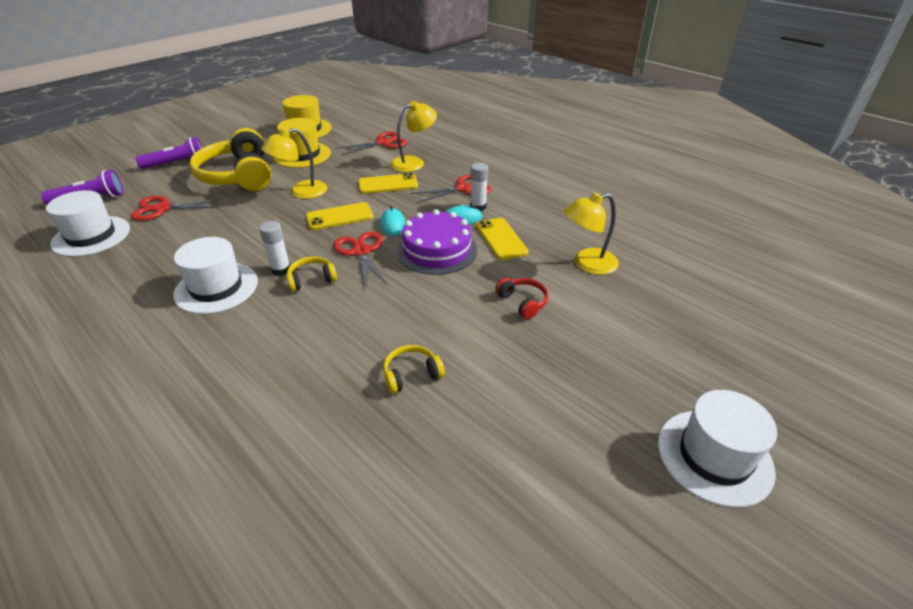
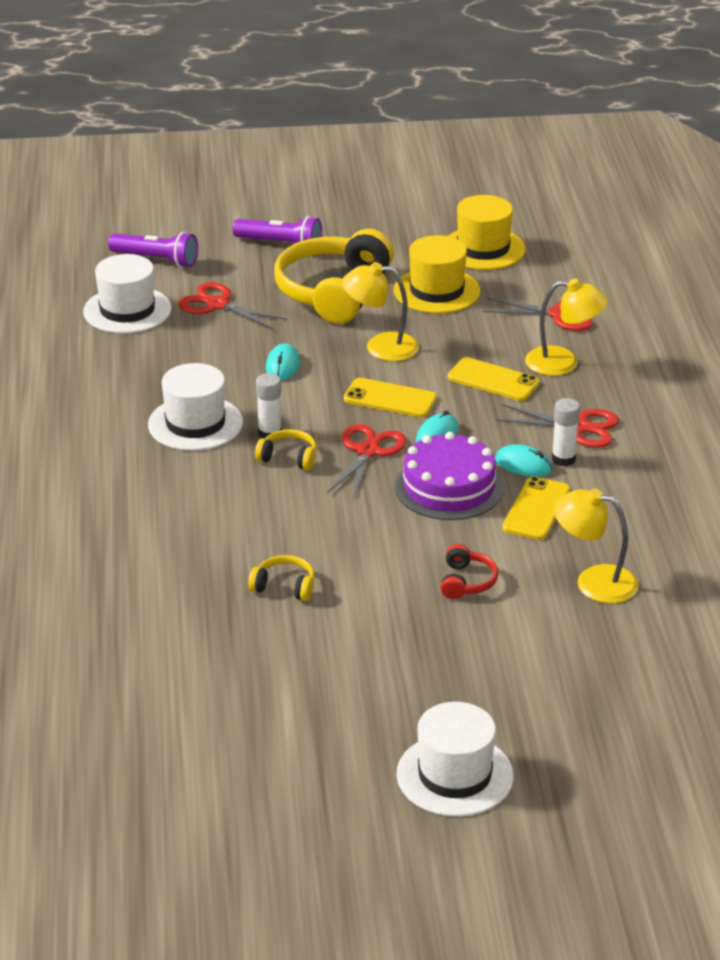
camera: 40 degrees right, 5 degrees down
(246, 226) = (282, 366): none -> turquoise mouse

